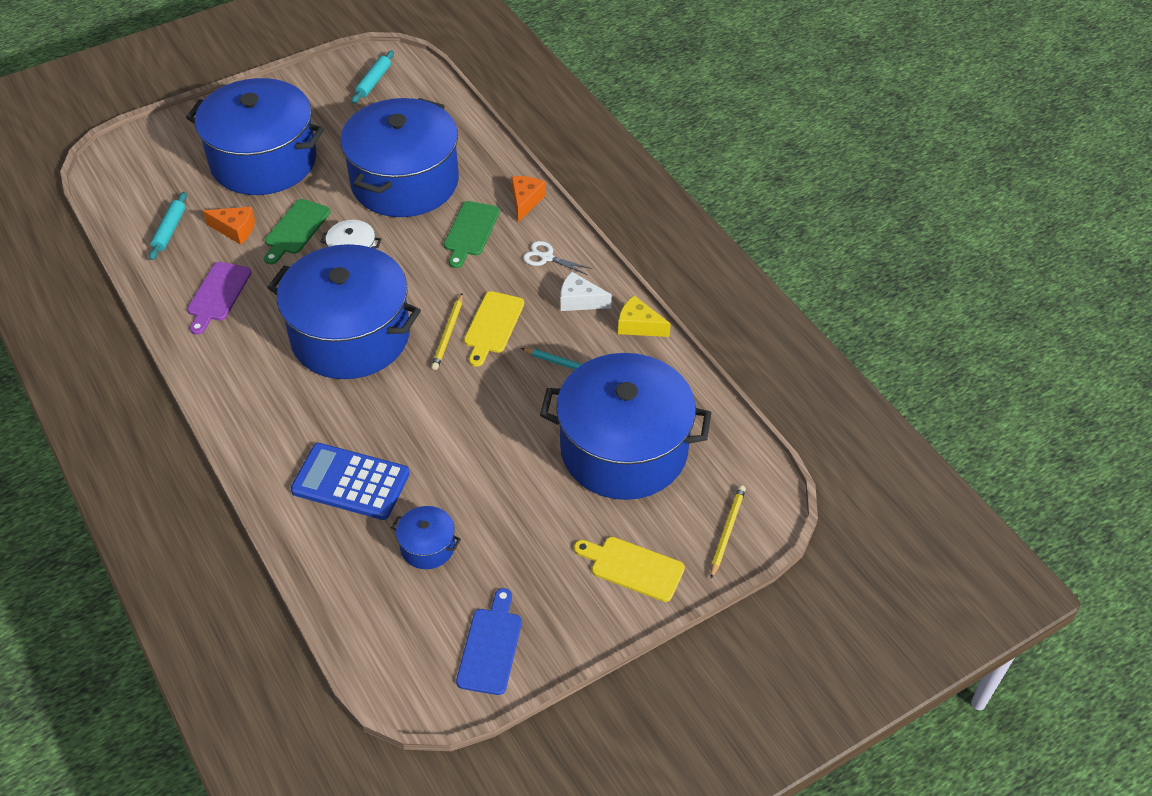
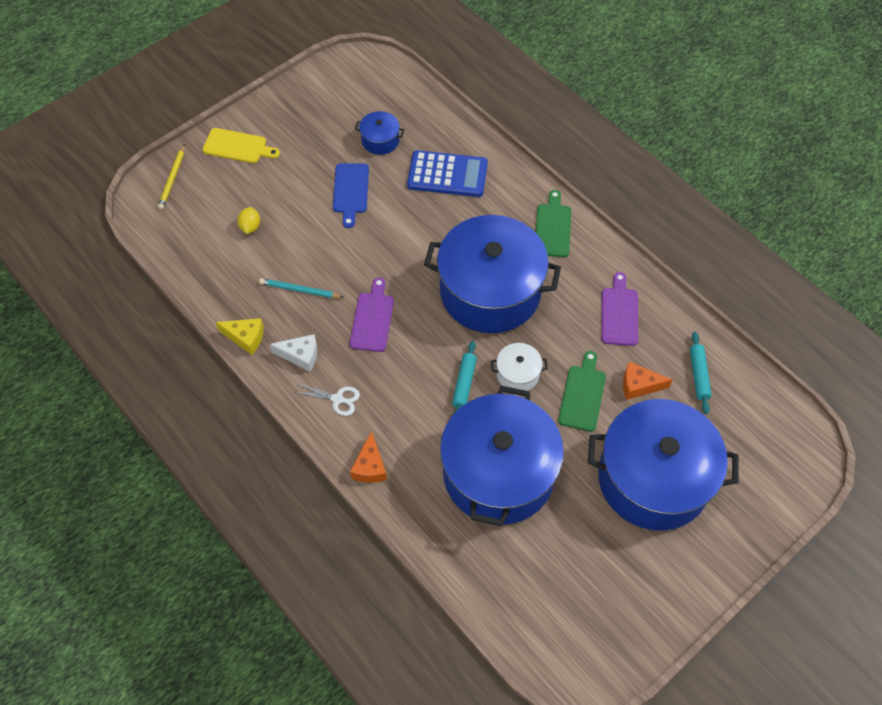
camera: 170 degrees right, 10 degrees up
(373, 82) = (584, 627): turquoise rolling pin -> turquoise rolling pin (464, 383)
(448, 334) = (408, 305): yellow pencil -> none
(471, 231) = (416, 419): green cutting board -> green cutting board (552, 228)
(490, 647) = (325, 89): blue cutting board -> blue cutting board (351, 191)
(493, 325) = (372, 319): yellow cutting board -> purple cutting board
(624, 449) = (250, 227): blue pot -> yellow lemon

